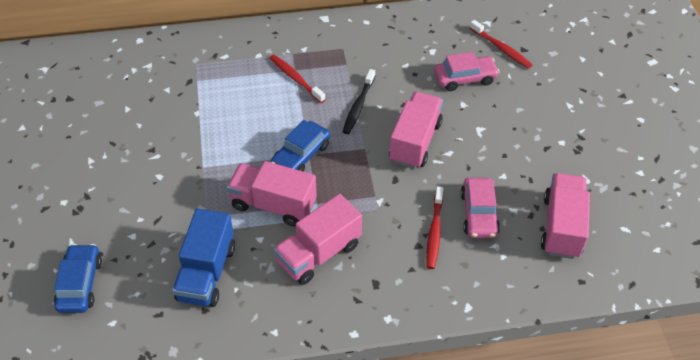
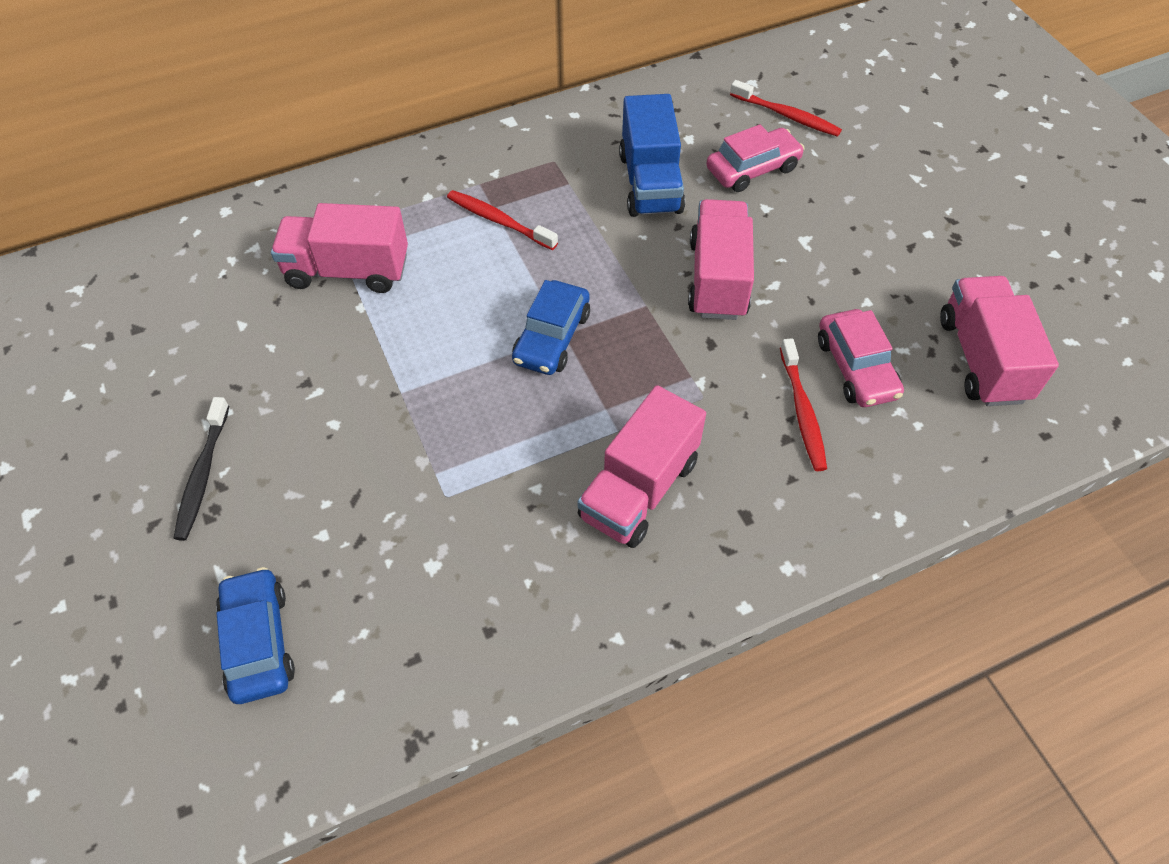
camera: 15 degrees left, 5 degrees up
(207, 273) = (470, 567): blue truck -> blue truck (650, 183)
(273, 204) = (537, 427): pink truck -> pink truck (347, 271)
(358, 106) = (611, 243): black toothbrush -> black toothbrush (203, 475)

